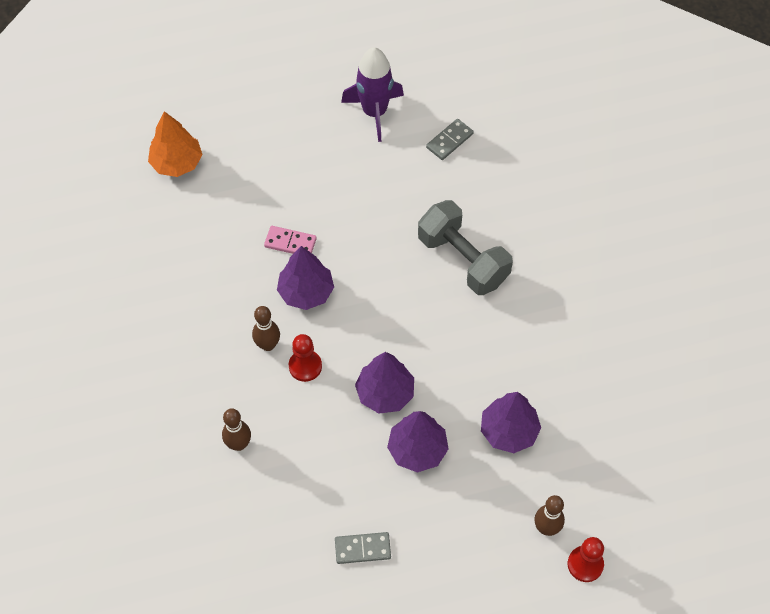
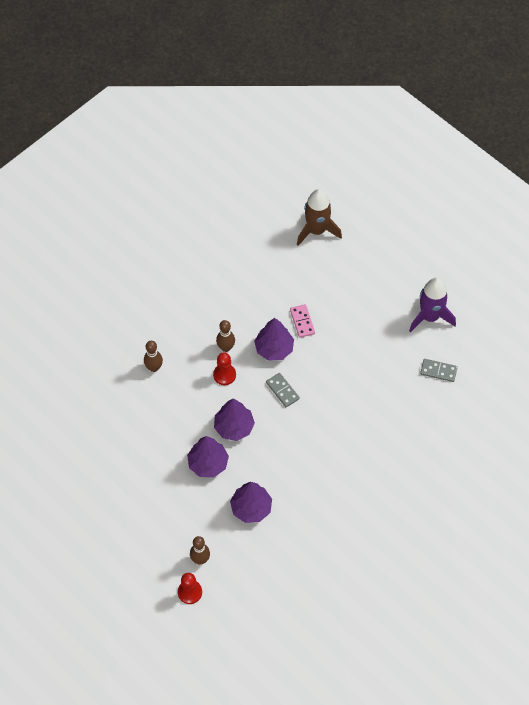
camera: 60 degrees right, 0 degrees up
(177, 163) = (316, 230): orange tree -> brown rocket
(362, 549) = (129, 466): grey domino -> grey domino (282, 391)
(463, 260) = (354, 423): grey dumbbell -> none

